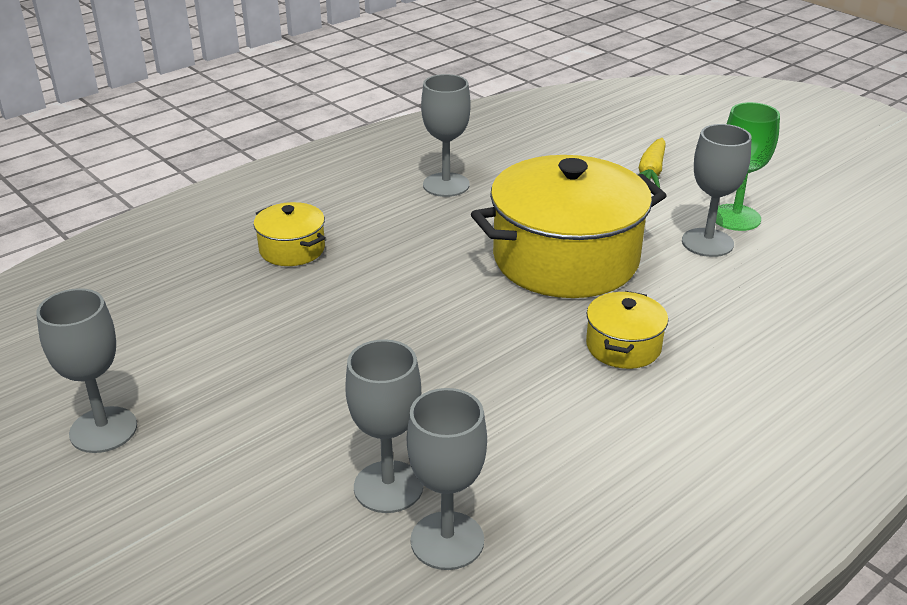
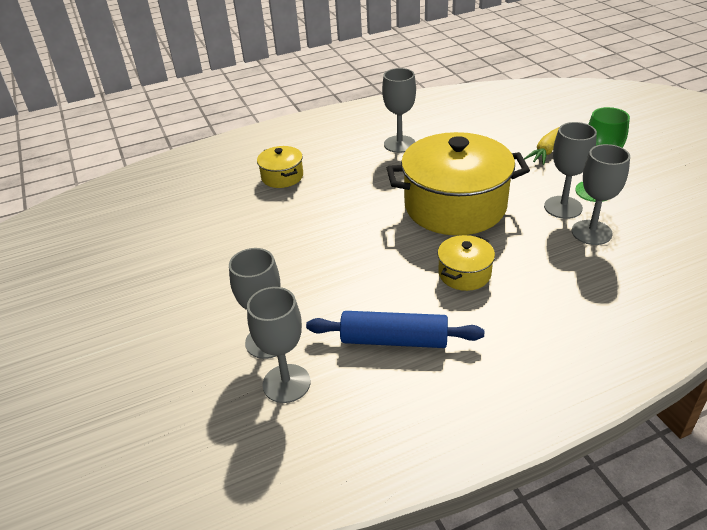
camera: 20 degrees right, 5 degrees up
(103, 430) = (125, 275): grey goblet -> grey goblet (591, 232)
(572, 451) = (394, 340): none -> blue rolling pin

